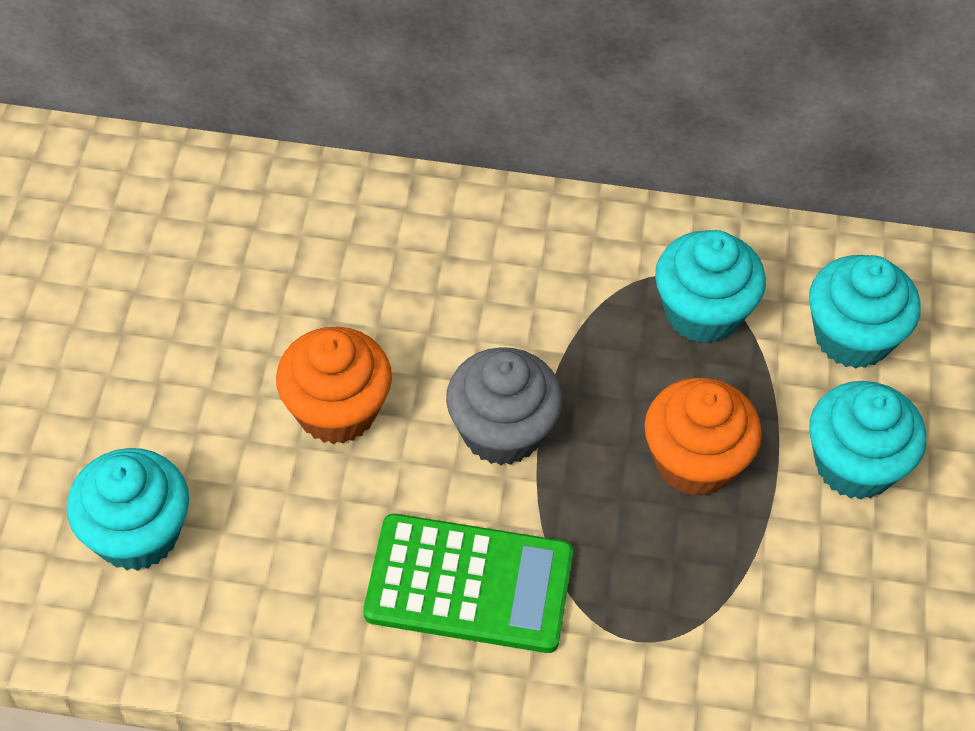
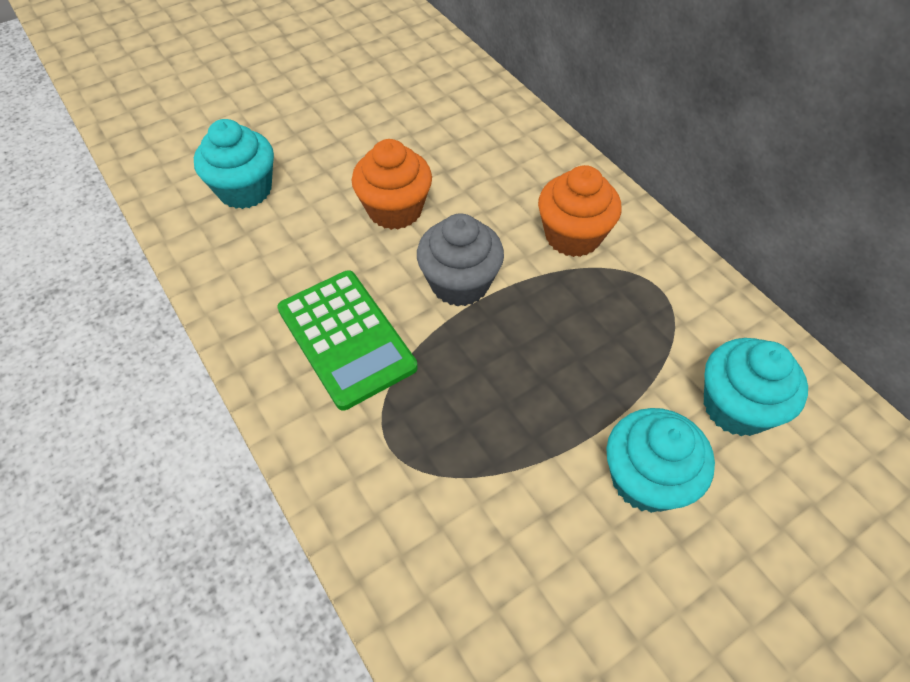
camera: 50 degrees right, 0 degrees up
(695, 461) = (545, 387): orange cupcake -> orange cupcake (573, 236)
(702, 312) = (650, 317): turquoise cupcake -> none

